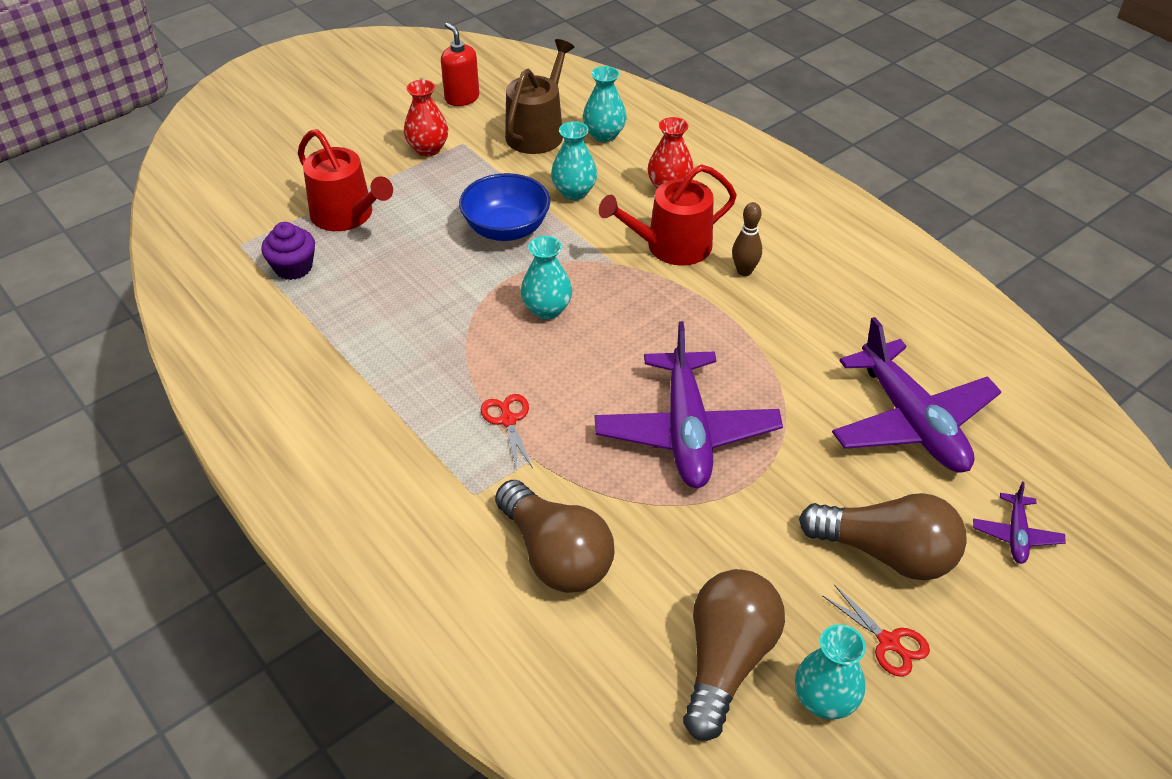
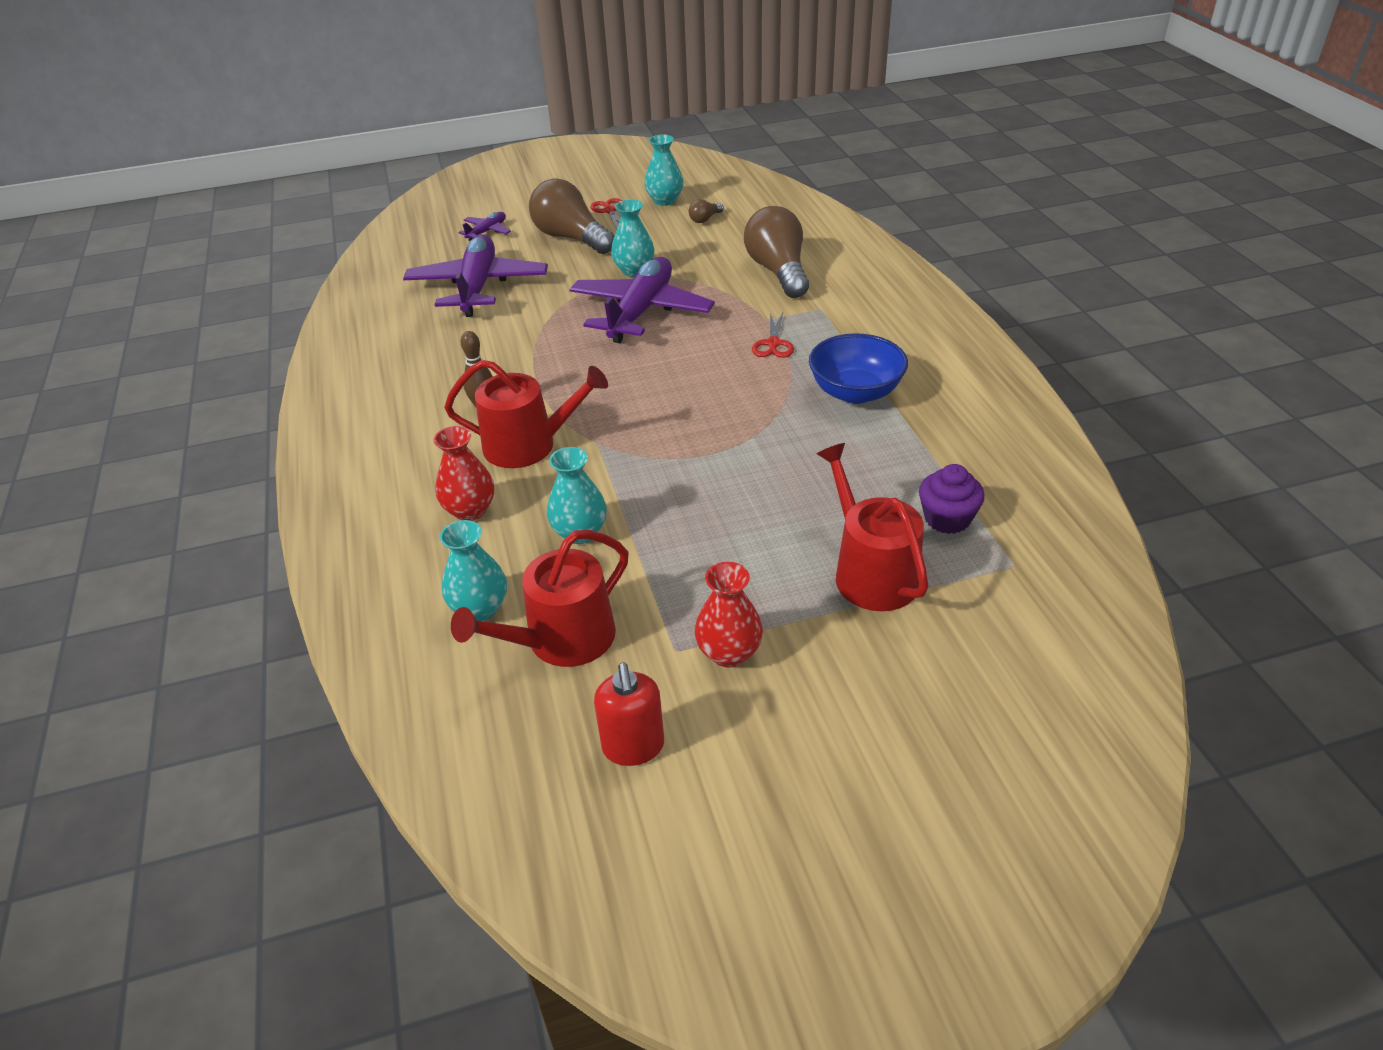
camera: 155 degrees left, 5 degrees down
(506, 229) = (685, 506): blue bowl -> blue bowl (855, 392)
(538, 132) = (561, 640): brown watering can -> red watering can
(547, 309) = (692, 415): turquoise vase -> turquoise vase (634, 270)
(726, 661) = (705, 219): brown light bulb -> brown light bulb, size x0.42

